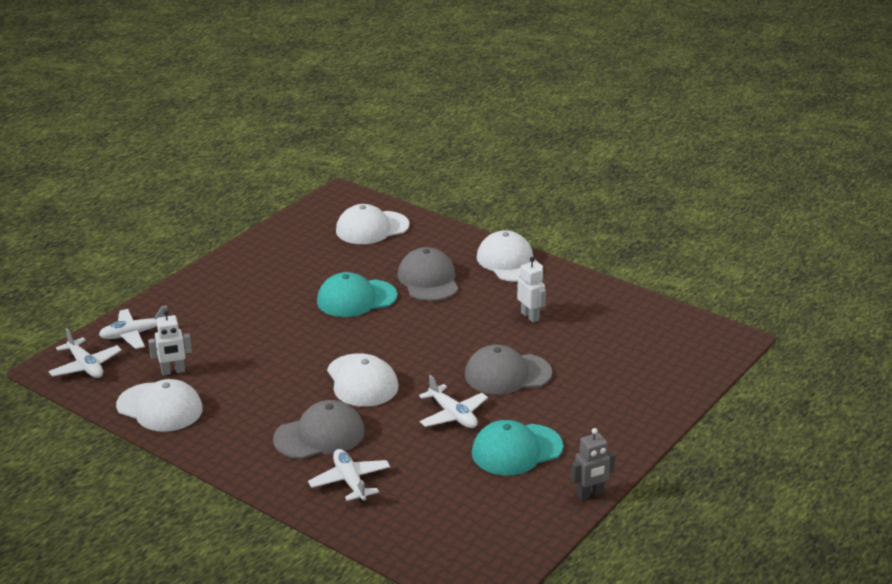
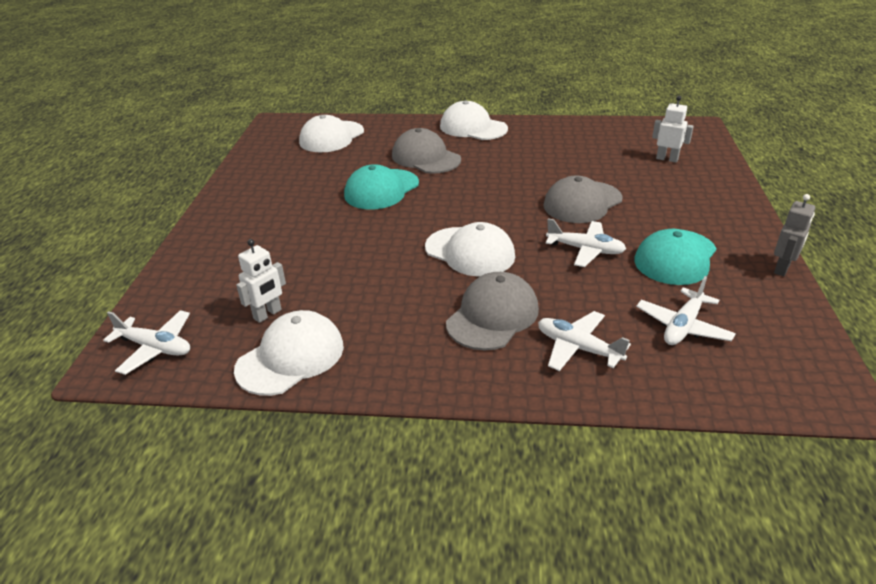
camera: 30 degrees left, 5 degrees up
(134, 334) = (185, 294): white plane -> white plane (683, 326)
(160, 407) = (290, 357): white cap -> white cap turned 45 degrees counterclockwise
(530, 316) = (540, 157): white robot -> white robot (667, 159)

